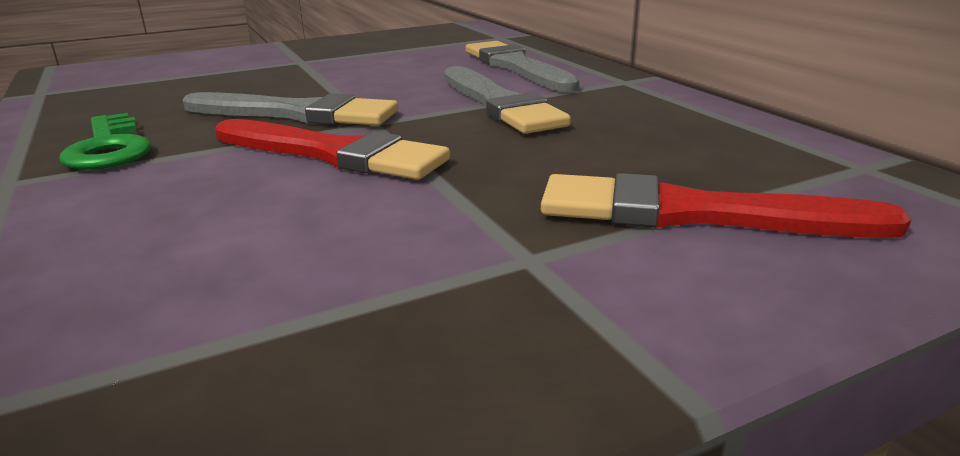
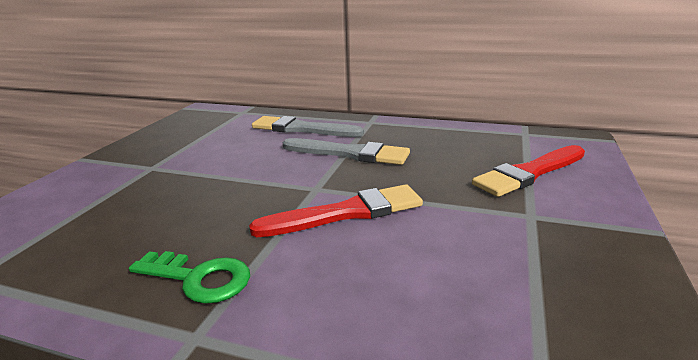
camera: 45 degrees left, 0 degrees up
(297, 113) = (259, 201): grey brush -> none

